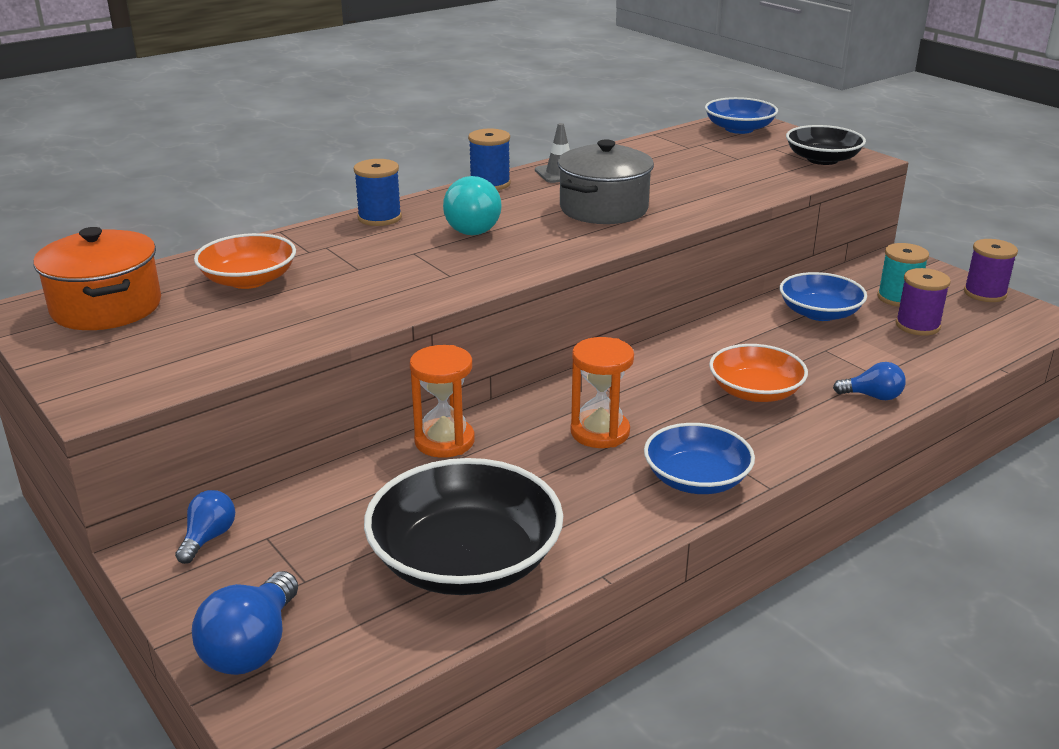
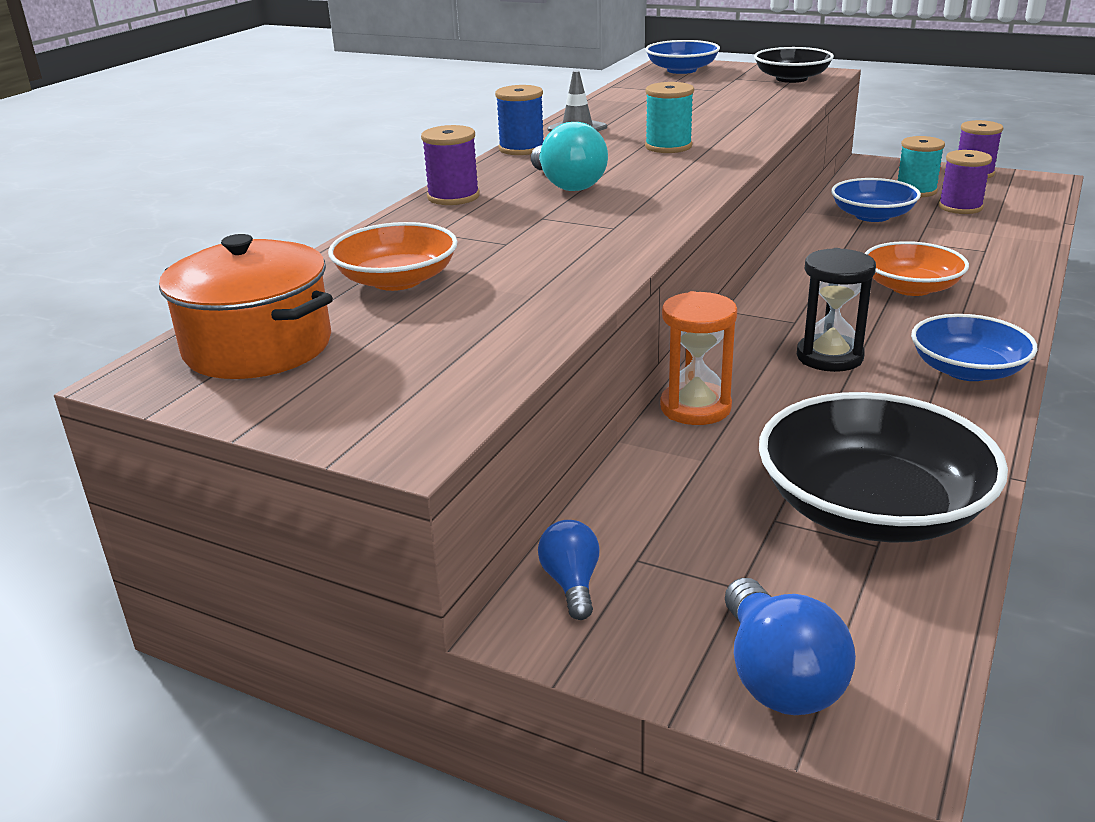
camera: 25 degrees left, 0 degrees up
(379, 218) = (453, 197): blue spool -> purple spool
(600, 432) = (829, 357): orange hourglass -> black hourglass
(603, 209) = (668, 146): grey pot -> turquoise spool
(872, 396) = (1006, 266): blue light bulb -> none

